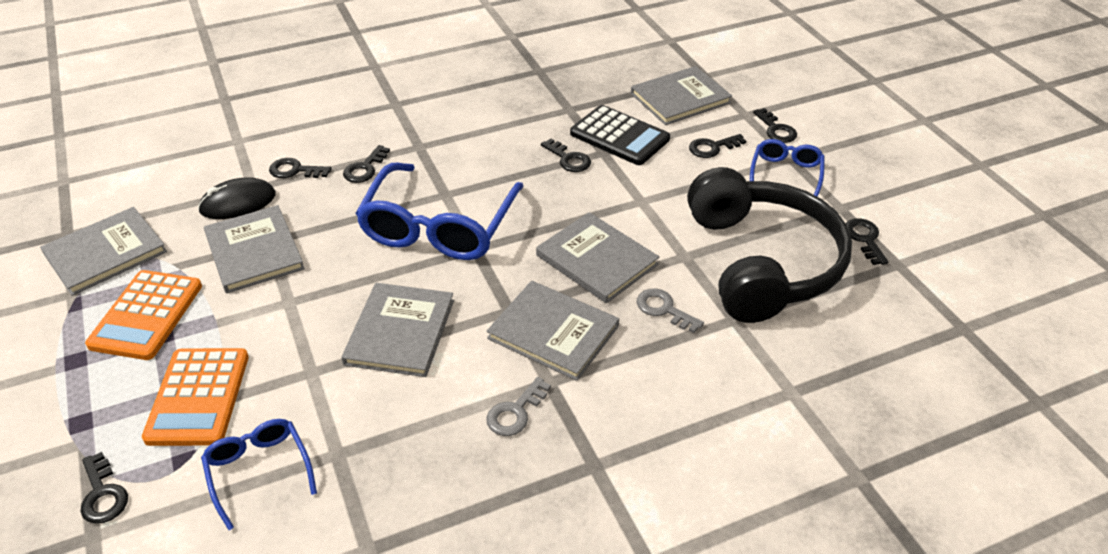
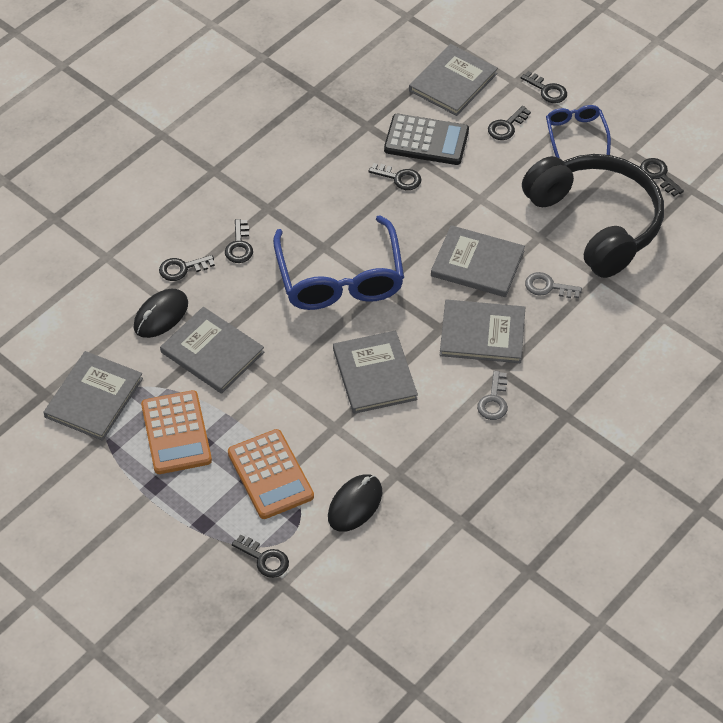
camera: 25 degrees left, 10 degrees up
(259, 471) = (355, 504): blue glasses -> black mouse

